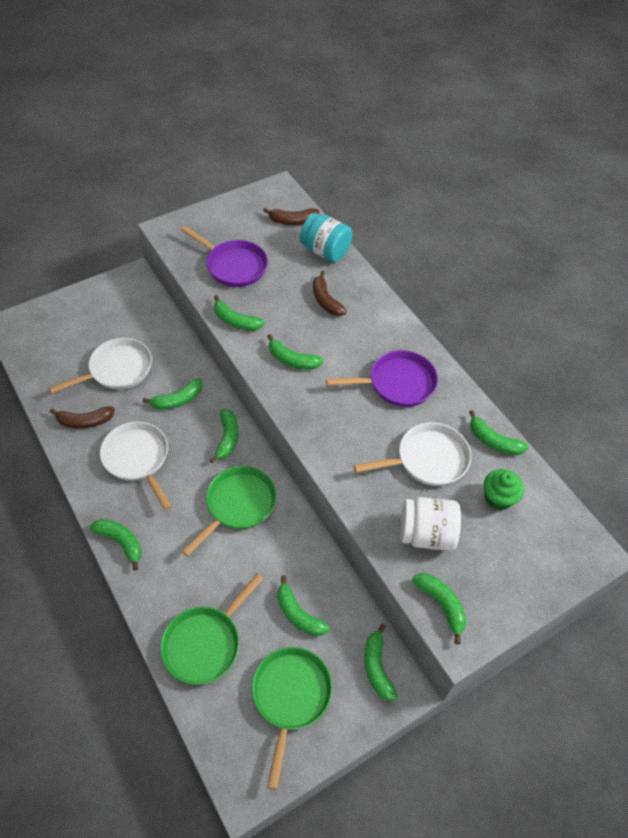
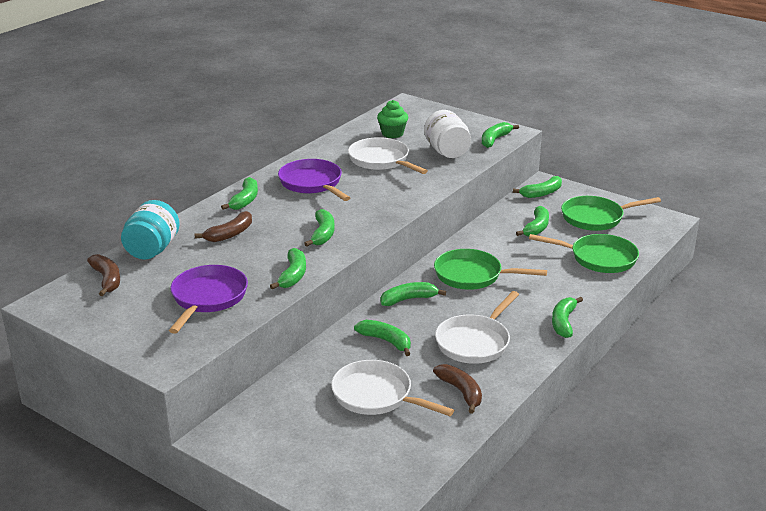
camera: 110 degrees left, 25 degrees down
(493, 441) = (341, 141): green banana -> green banana (245, 200)

